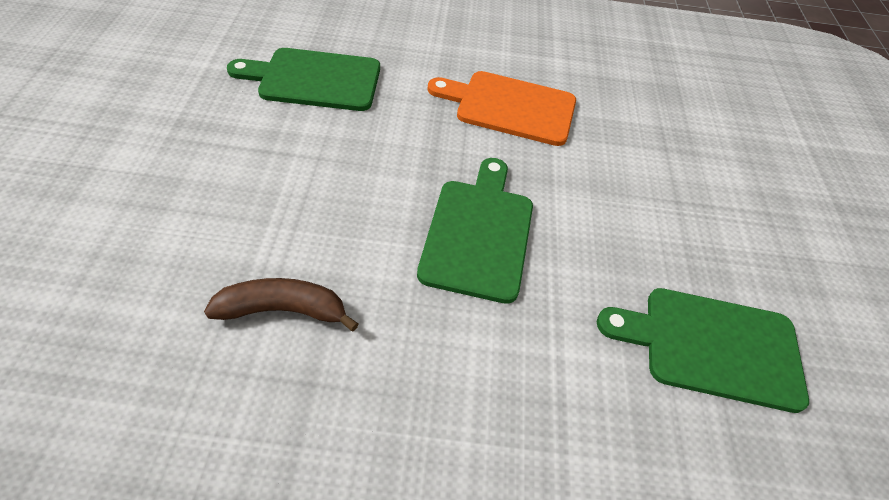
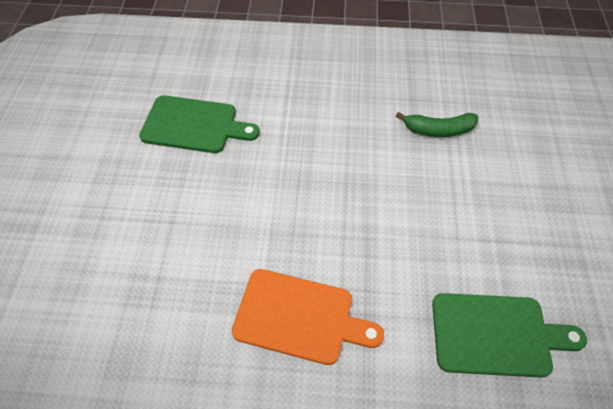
camera: 175 degrees left, 5 degrees up
(283, 310) = (438, 130): brown banana -> green banana
(478, 233) = (329, 183): green cutting board -> none

